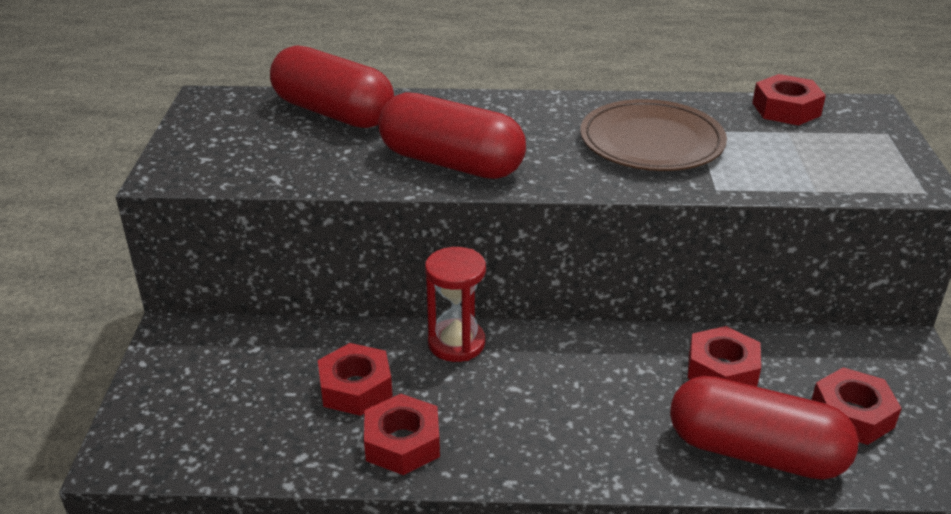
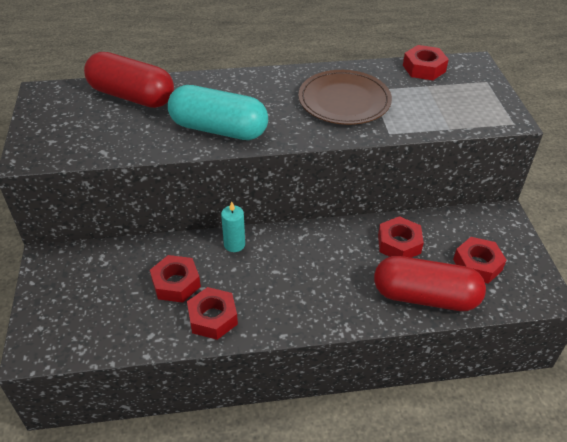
camera: 10 degrees left, 10 degrees up
(451, 163) = (218, 129): red capsule -> turquoise capsule
(456, 343) = (234, 244): red hourglass -> turquoise candle

